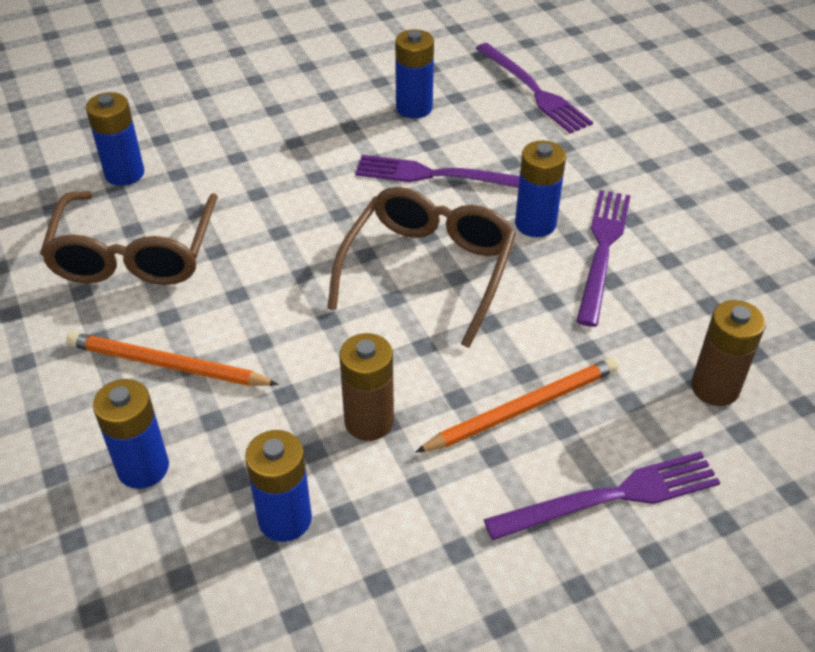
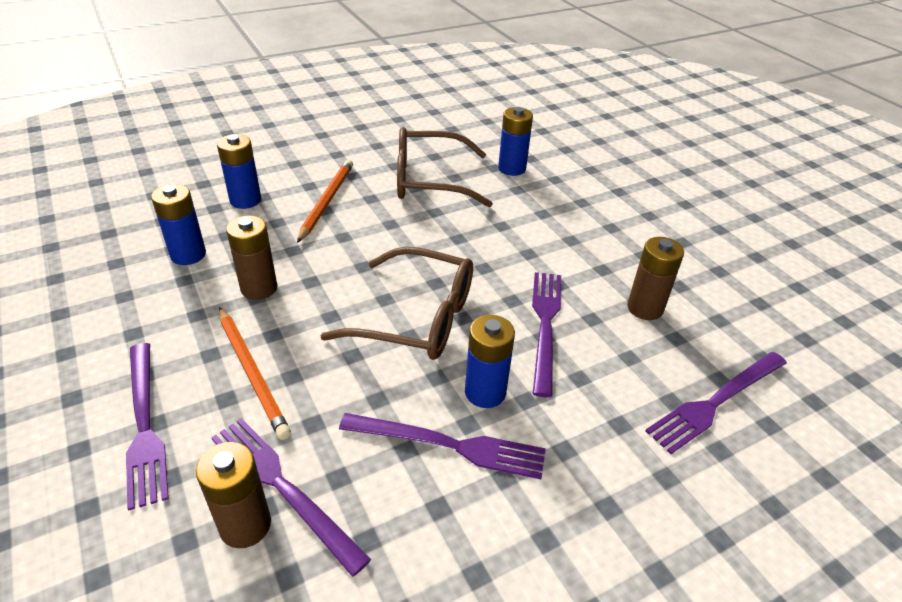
camera: 85 degrees right, 5 degrees down
(414, 108) = (645, 308): blue battery -> brown battery
(669, 365) = (283, 487): none -> purple fork

